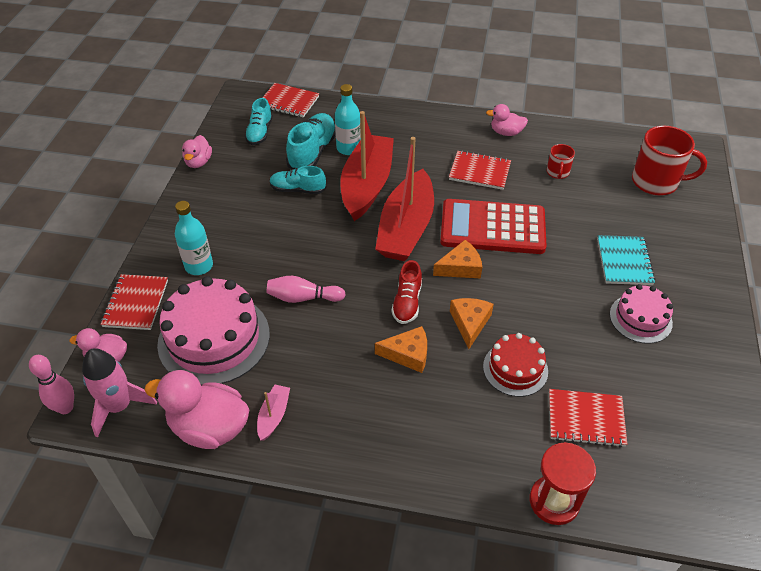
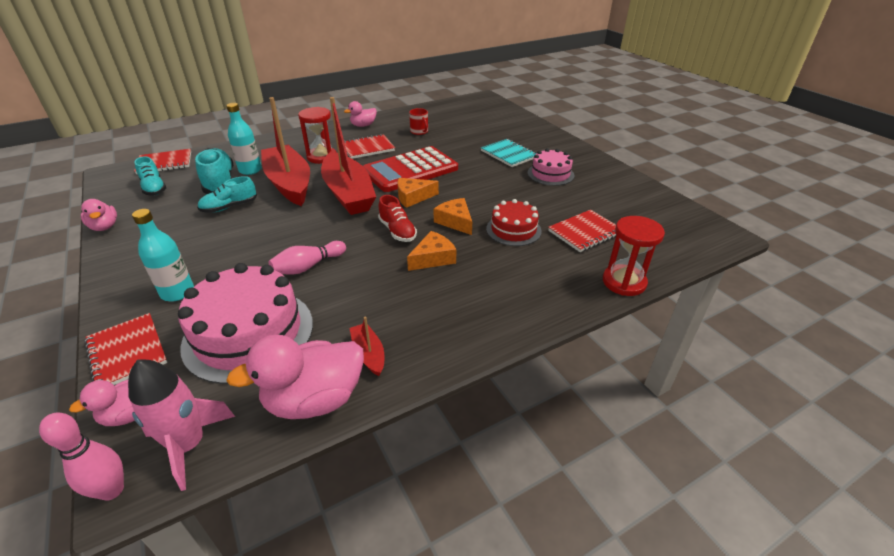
camera: 40 degrees left, 10 degrees down
(273, 415) = (368, 354): pink boat -> red boat
(424, 162) = (322, 157): none -> red hourglass
(460, 267) = (413, 197): orange cheese -> orange cheese turned 135 degrees counterclockwise
(656, 182) = (481, 116): red mug -> none

